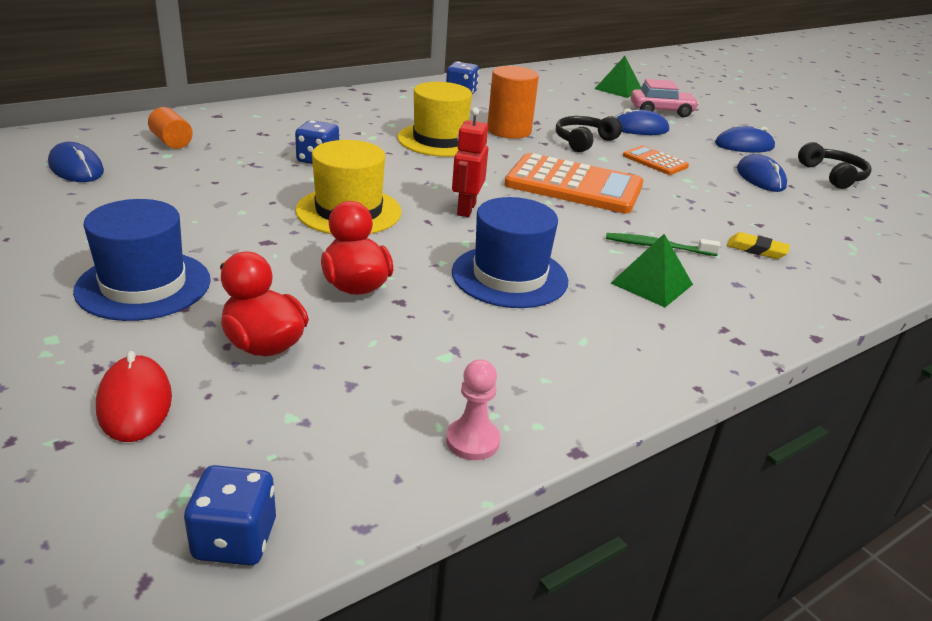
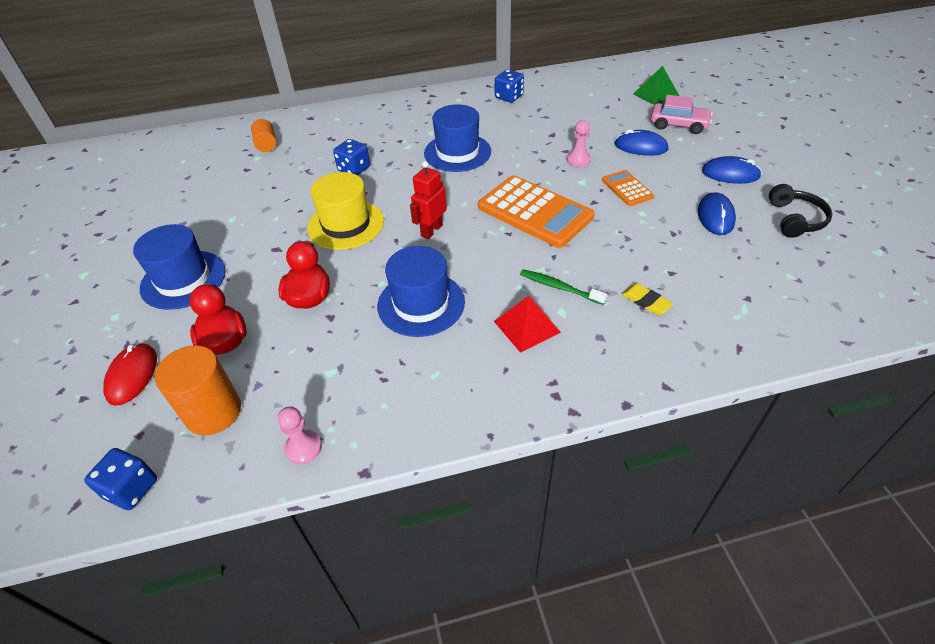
camera: 25 degrees right, 15 degrees up
(76, 168) = (196, 167): blue mouse -> none
(439, 140) = (457, 152): yellow hat -> blue hat
(509, 131) = (521, 144): orange cylinder -> orange cylinder (213, 412)
(583, 141) = (578, 160): black headphones -> pink pawn
(652, 283) = (527, 326): green pyramid -> red pyramid

